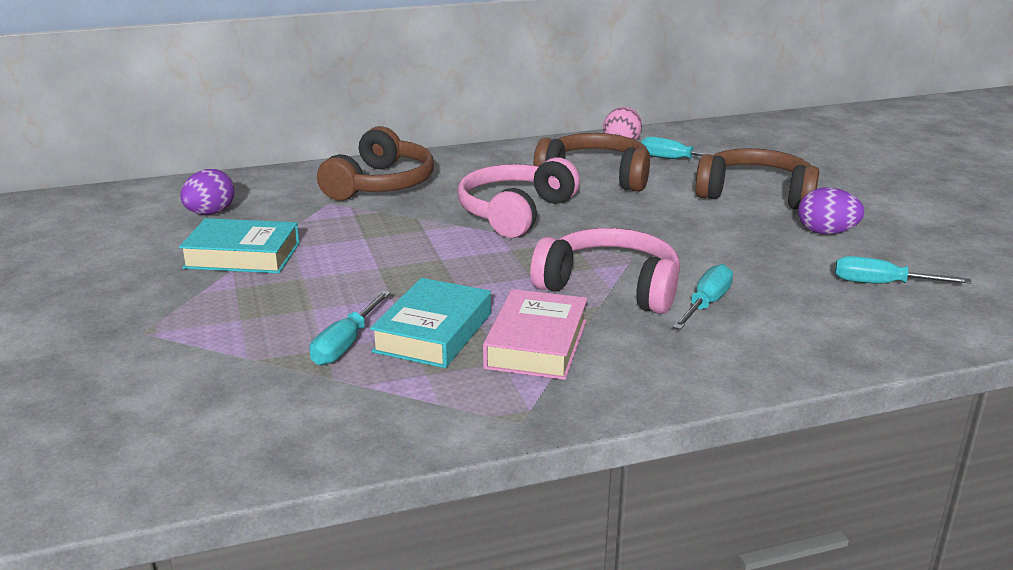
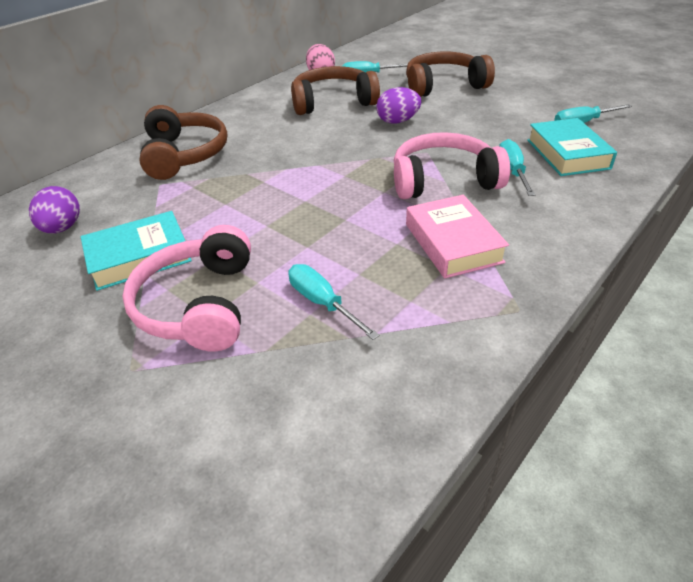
camera: 30 degrees left, 15 degrees up
(345, 344) = (322, 303): turquoise screwdriver -> turquoise screwdriver turned 150 degrees clockwise
(433, 332) = (374, 264): turquoise book -> turquoise book (567, 154)
(515, 213) = (313, 146): pink headphones -> pink headphones (199, 304)
(826, 233) = (512, 99): purple egg -> purple egg (397, 121)

